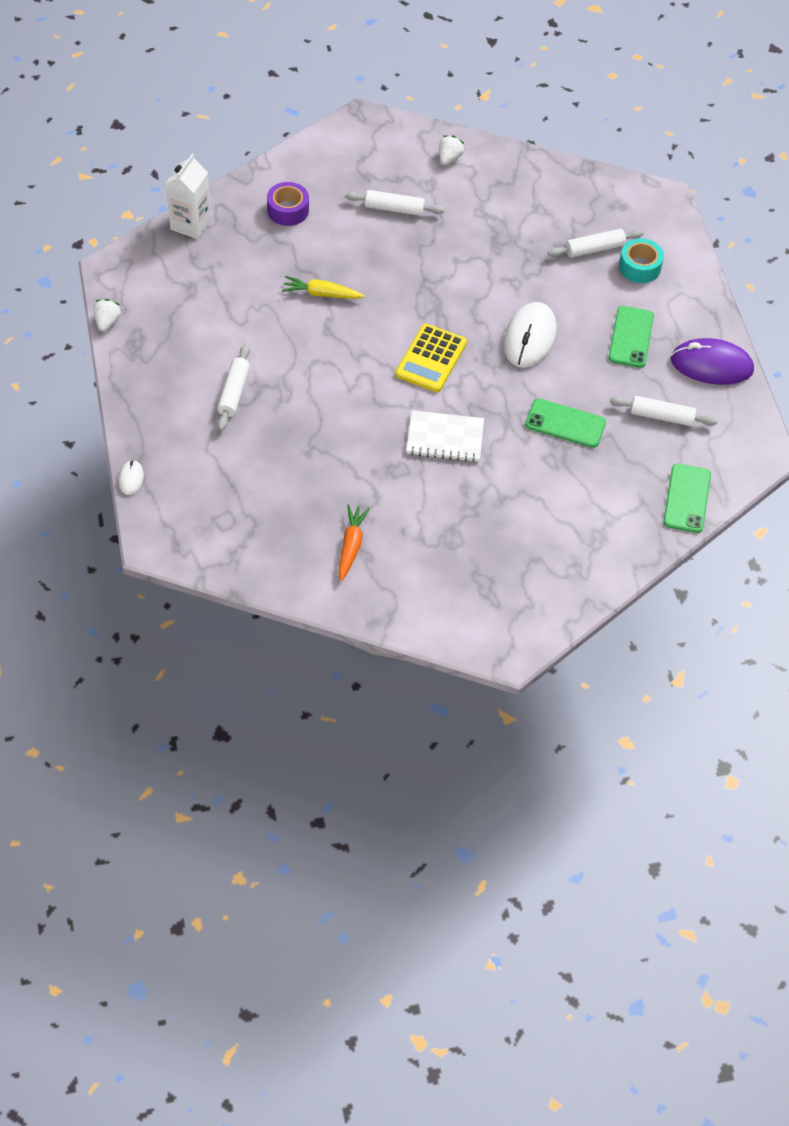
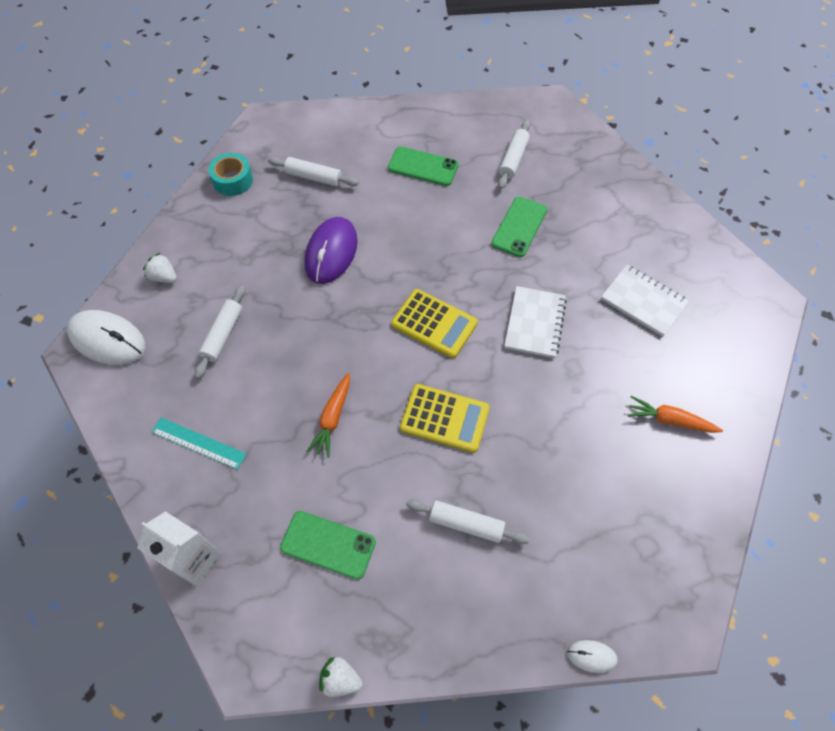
camera: 80 degrees left, 5 degrees up
(288, 210) = (198, 443): purple tape -> turquoise ruler
(321, 294) = (332, 418): yellow carrot -> orange carrot
(331, 372) = (444, 418): none -> yellow calculator
(487, 531) = (643, 301): none -> white notebook
(529, 338) = (416, 240): white mouse -> white mouse (108, 340)
(594, 249) = (314, 177): white rolling pin -> white rolling pin turned 60 degrees counterclockwise
(639, 267) = (342, 149): turquoise tape -> turquoise tape (233, 180)
(687, 498) = (600, 156): green phone -> green phone (328, 544)
(711, 365) = (459, 119): purple mouse -> purple mouse (331, 252)

